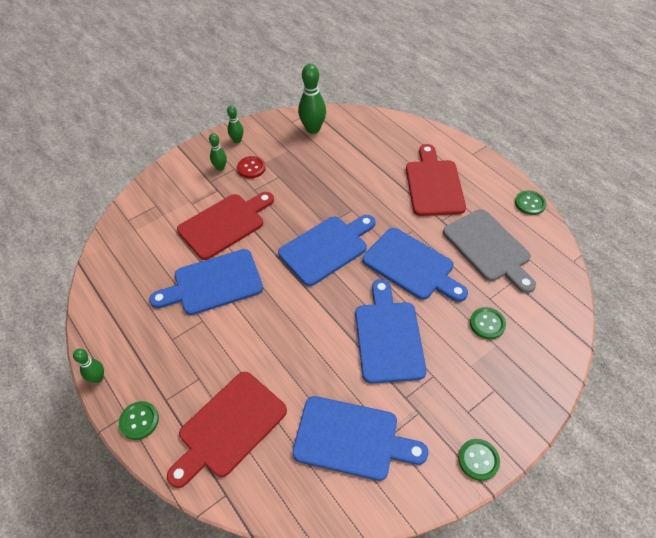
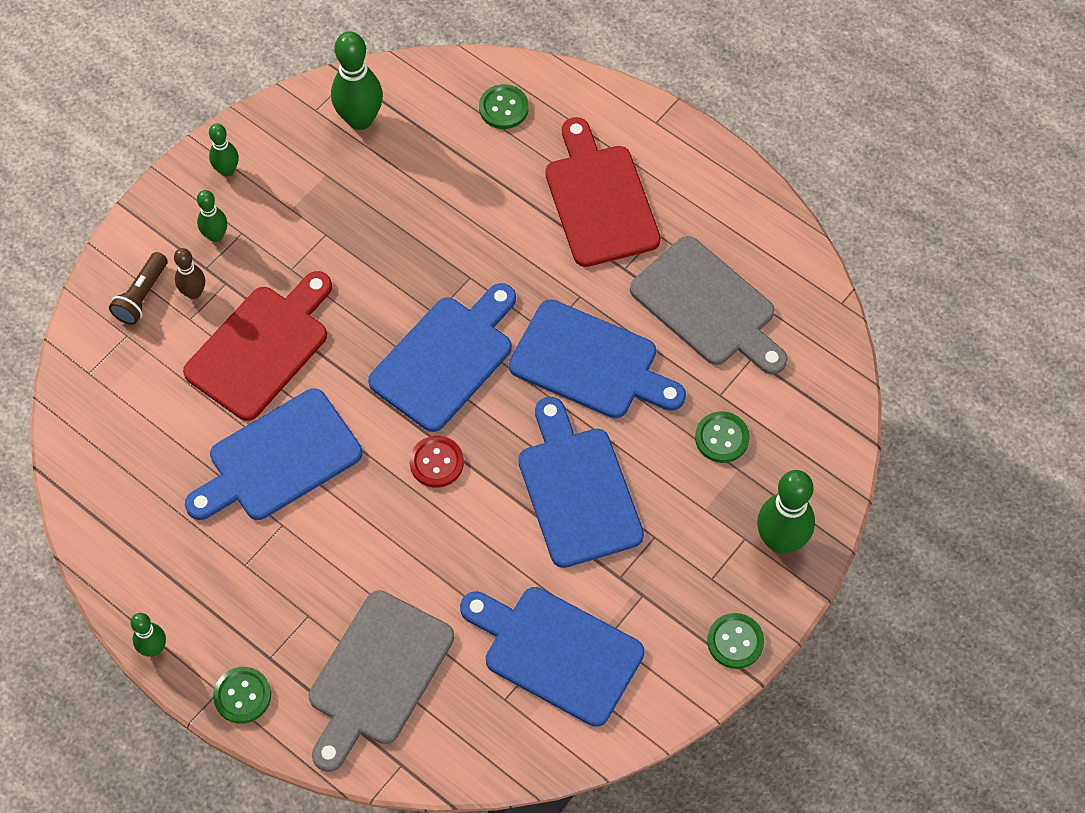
camera: 15 degrees left, 10 degrees up
(171, 189) = (141, 296): none -> brown flashlight
(199, 191) = (194, 292): none -> brown bowling pin
(229, 427) = (377, 675): red cutting board -> grey cutting board
(251, 168) = (272, 226): red button -> red button (436, 462)
(351, 439) = (556, 652): blue cutting board -> blue cutting board turned 150 degrees counterclockwise
(519, 396) = (780, 540): none -> green bowling pin
(530, 203) = (764, 207): green button -> green button (503, 108)

